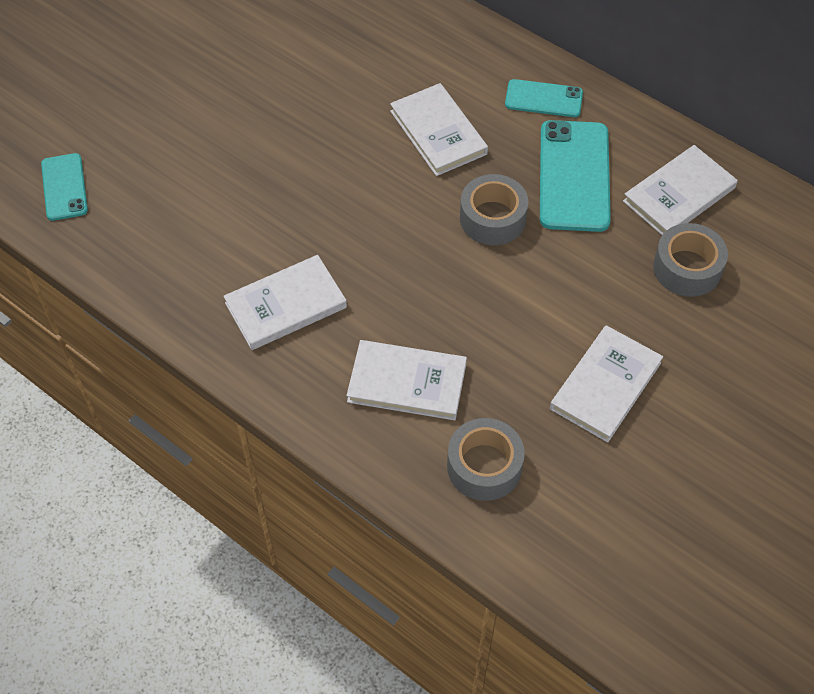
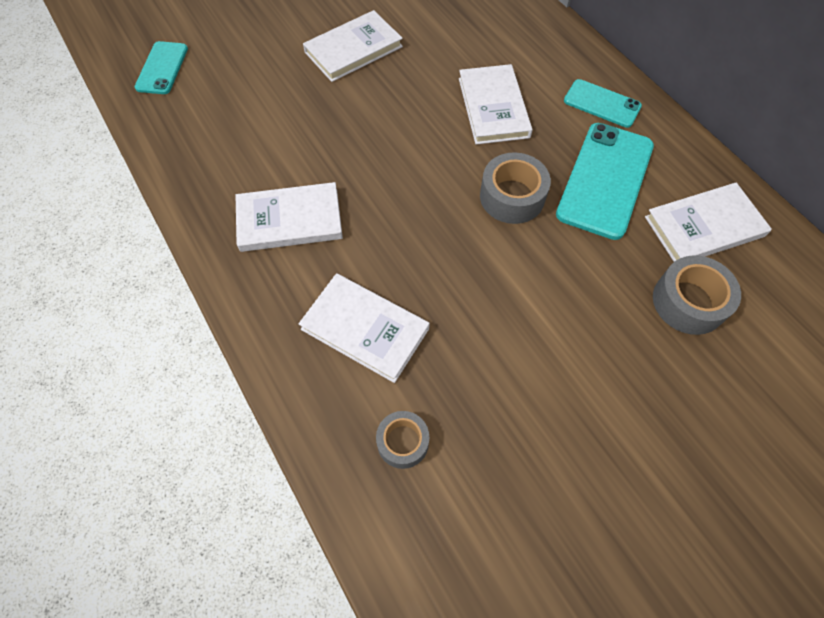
camera: 20 degrees right, 5 degrees up
(484, 466) = (403, 442): grey tape -> grey tape, size x0.65
(605, 386) = (560, 398): white book -> white book (353, 49)

